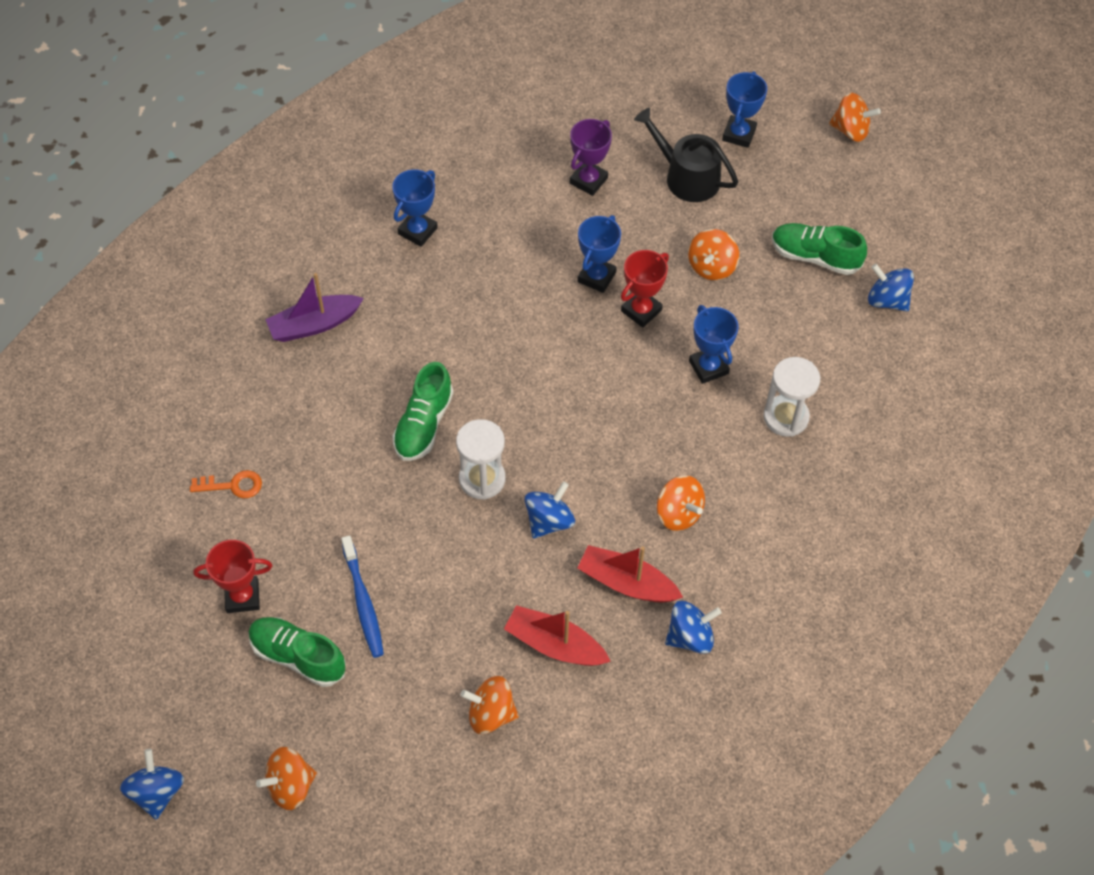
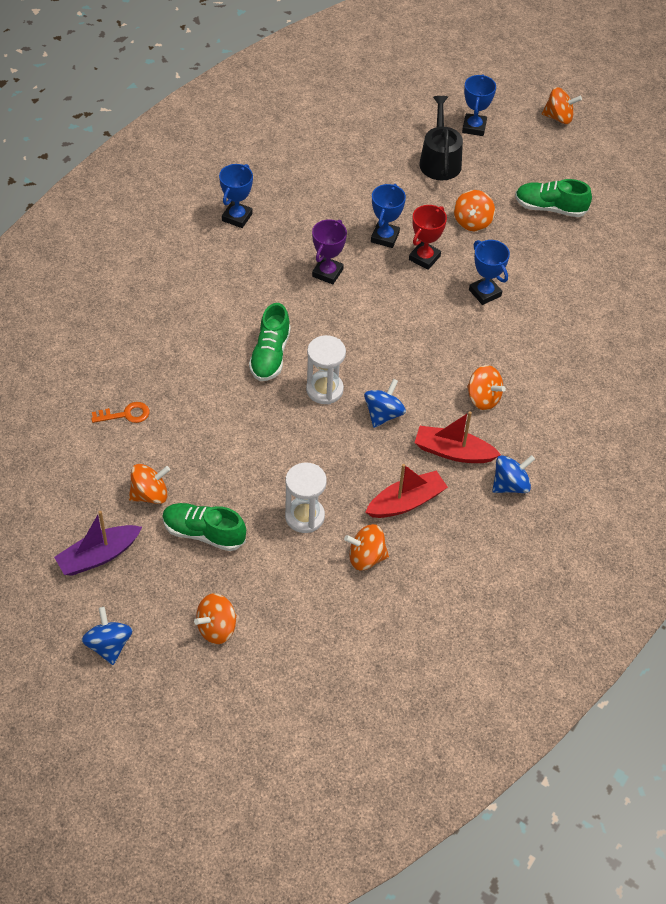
camera: 10 degrees left, 5 degrees down
(242, 596) = (150, 494): red trophy -> orange spinning top
(314, 324) = (168, 292): purple boat -> purple boat (98, 556)
(363, 602) = (248, 488): blue toothbrush -> none
(555, 644) = (406, 502): red boat -> red boat turned 135 degrees clockwise
(588, 180) = (364, 170): purple trophy -> purple trophy (327, 273)
(686, 176) = (440, 160): black watering can -> black watering can turned 60 degrees clockwise
(786, 417) = (551, 322): white hourglass -> white hourglass (304, 516)
(887, 300) = (611, 233): blue spinning top -> none

